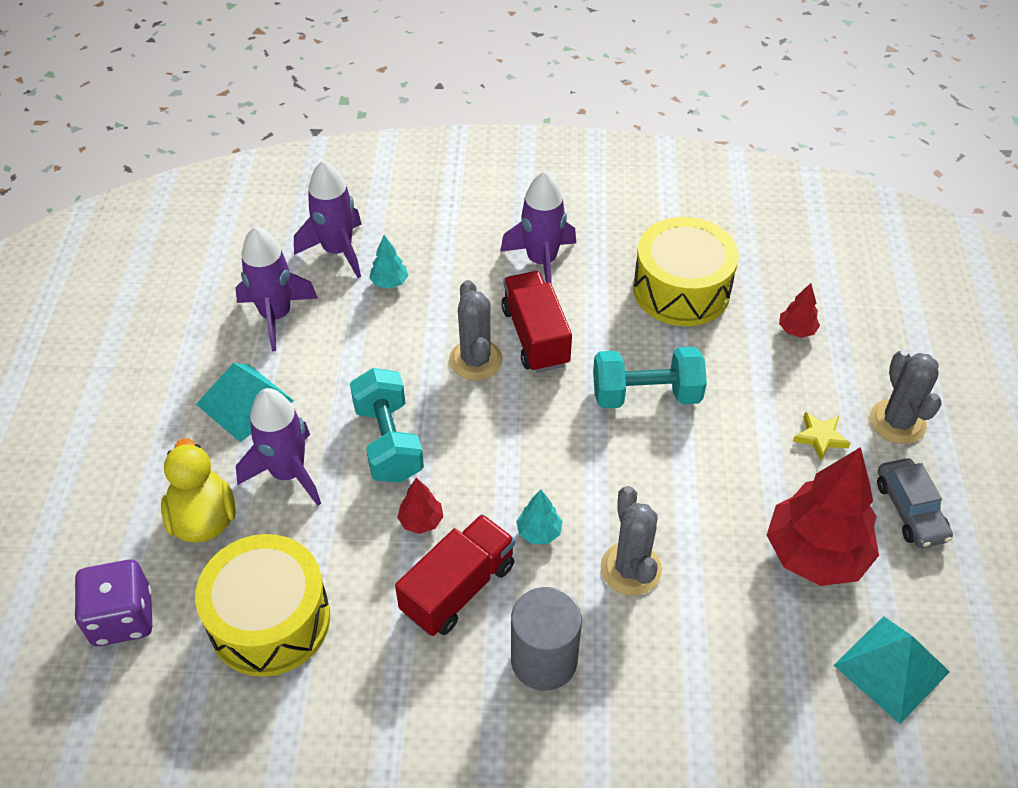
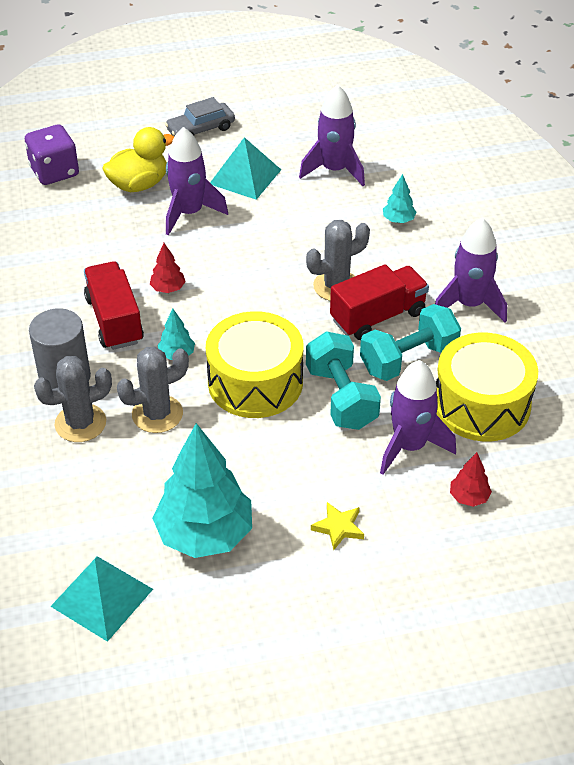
camera: 75 degrees right, 5 degrees down
(270, 620) = (67, 235): yellow drum -> yellow drum (255, 382)
(337, 251) = (419, 184): purple rocket -> purple rocket (409, 446)
(388, 442) = (235, 256): turquoise dumbbell -> turquoise dumbbell (408, 359)
(458, 588) = (114, 320): red truck -> red truck turned 135 degrees counterclockwise
(815, 554) = (205, 534): red tree -> turquoise tree
(897, 422) = (381, 588): grey cactus -> grey cactus (80, 423)
(910, 510) = (275, 604): grey car -> grey car (200, 129)

